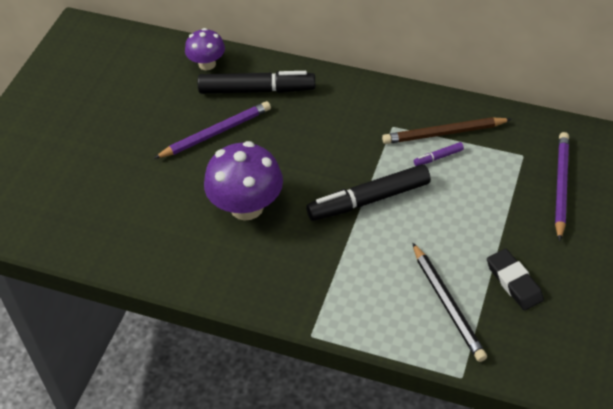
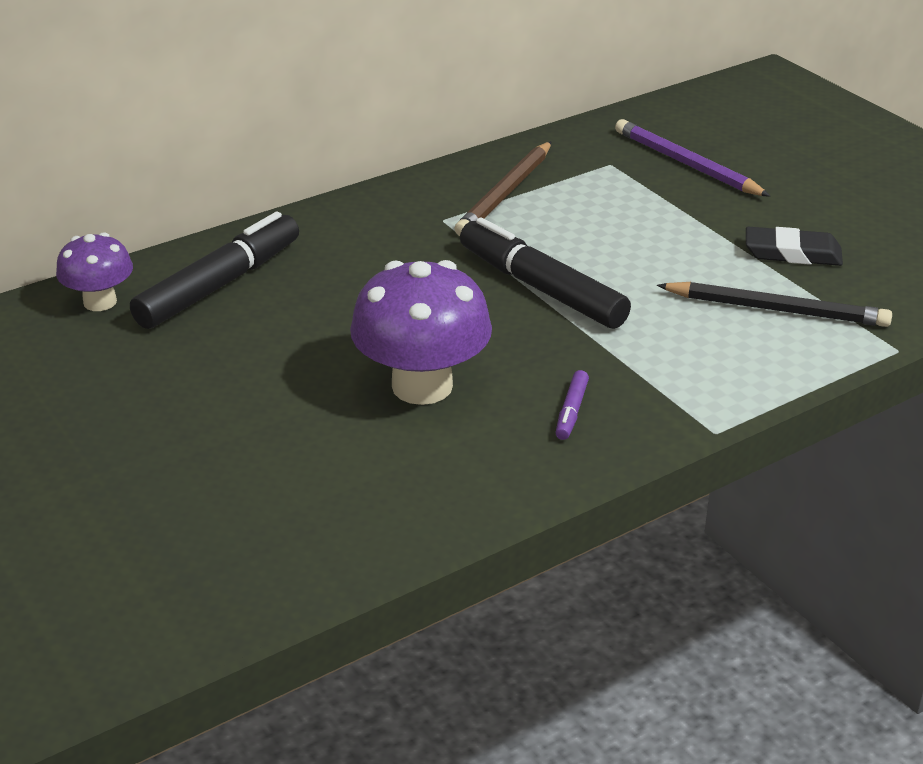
camera: 55 degrees left, 15 degrees down
(216, 133) = (245, 351): purple pencil -> none
(369, 200) = (541, 288): black marker -> black marker turned 120 degrees clockwise
(438, 157) = (538, 213): purple marker -> purple marker (571, 411)

